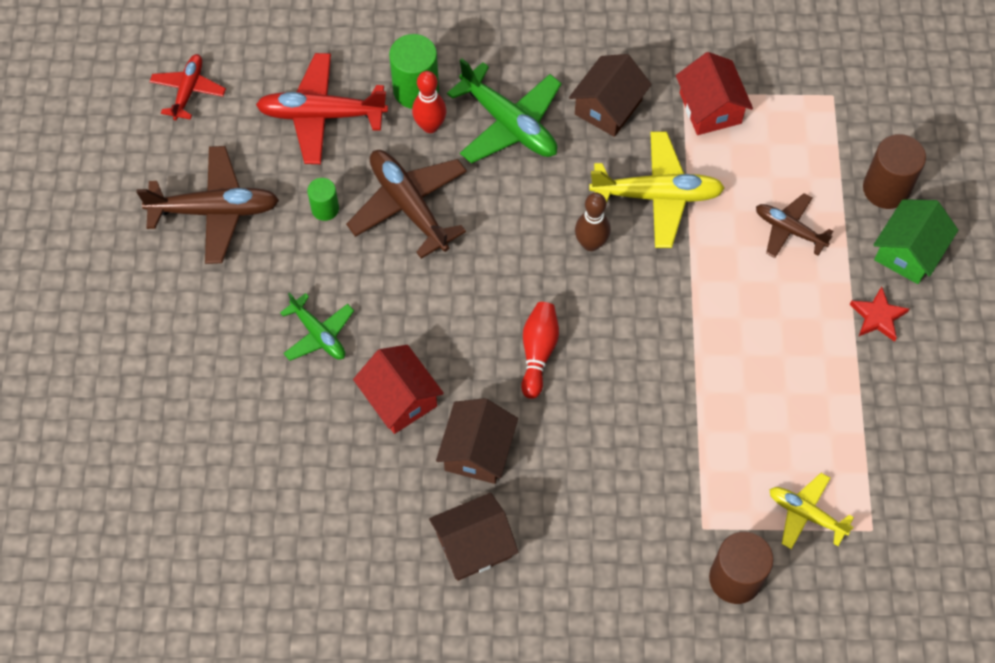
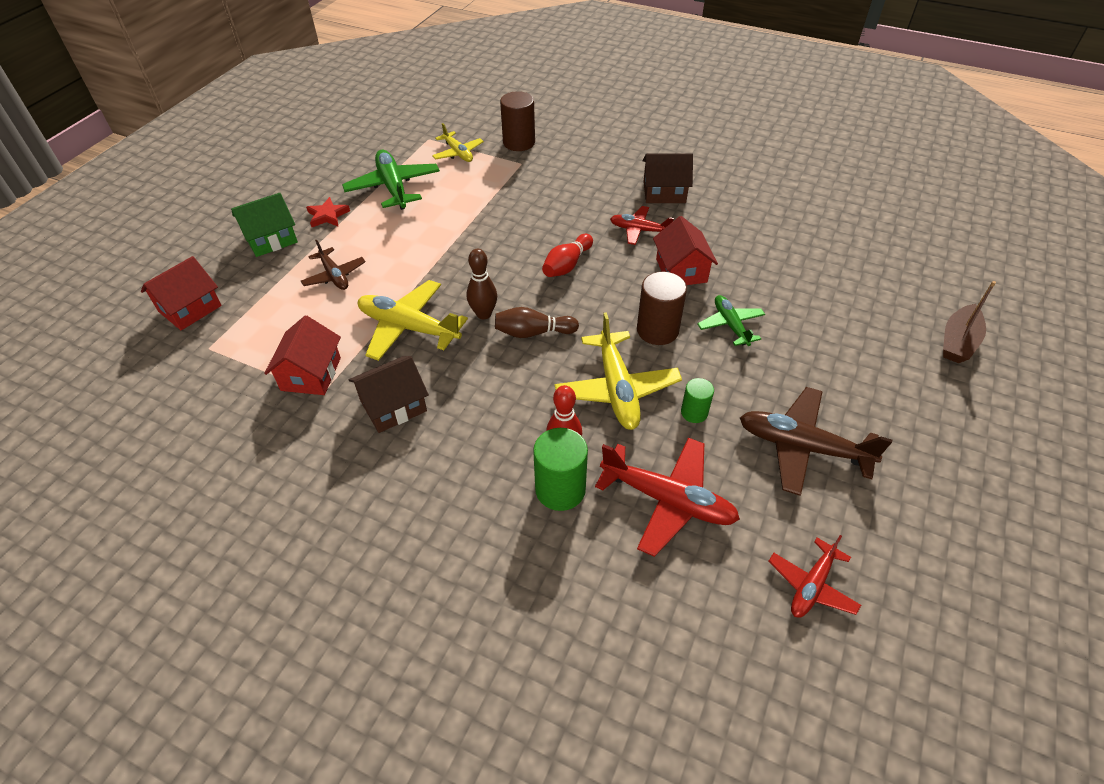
camera: 155 degrees left, 15 degrees down
(64, 409) = (958, 342): none -> brown boat
(409, 206) = (616, 389): brown plane -> yellow plane
(477, 451) = (639, 230): brown house -> red plane
(509, 124) = (490, 424): green plane -> green plane (393, 187)
(525, 240) = (533, 332): none -> brown bowling pin
(886, 189) = (243, 276): brown cylinder -> brown cylinder (657, 330)
(898, 129) = (190, 308): none -> red house

